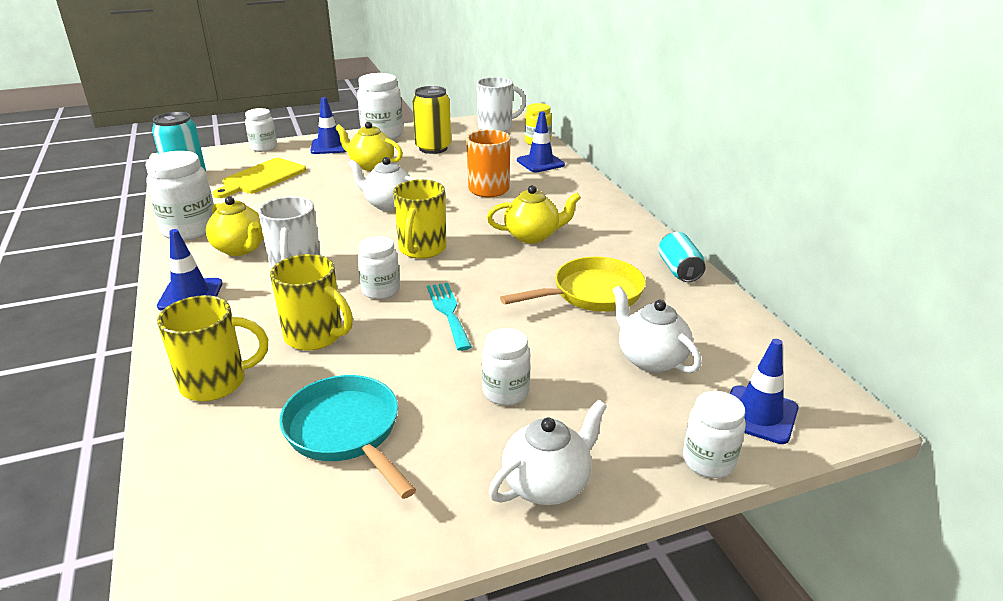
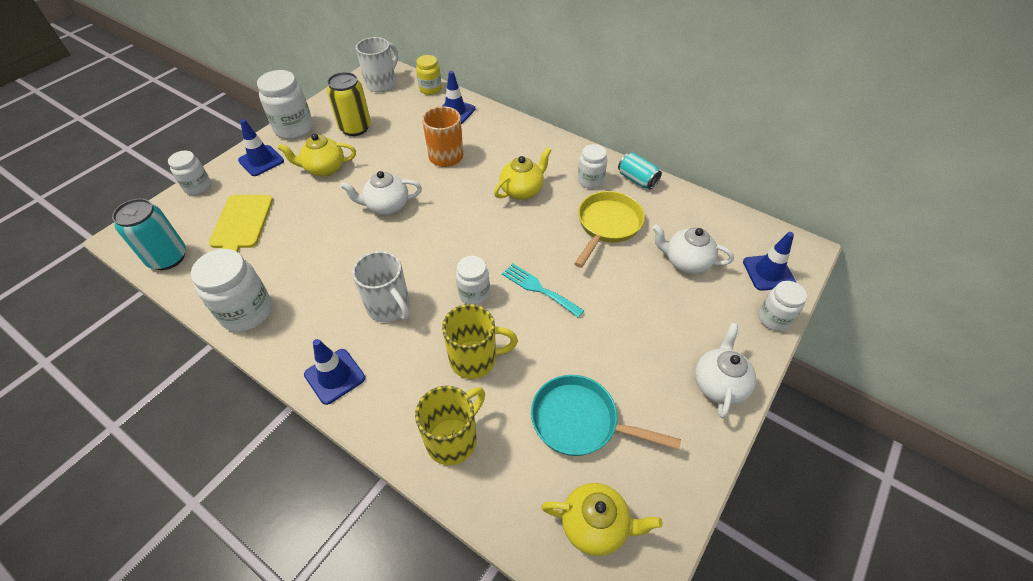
camera: 35 degrees left, 20 degrees up
(240, 249) = (319, 310): yellow teapot -> yellow teapot (595, 525)
(422, 249) = (461, 240): yellow mug -> none
(505, 392) = (636, 333): white jar -> white jar (590, 181)

